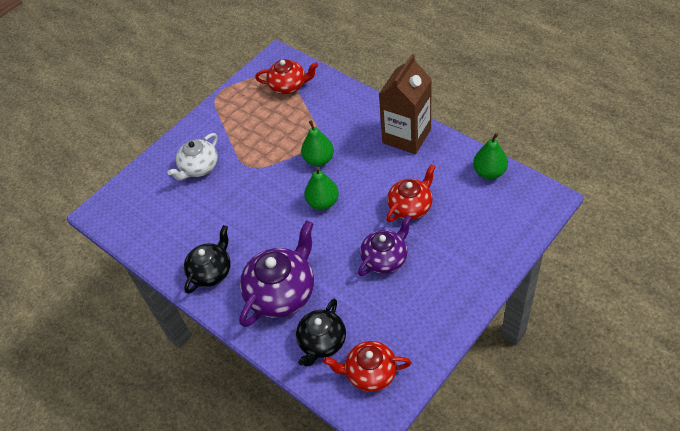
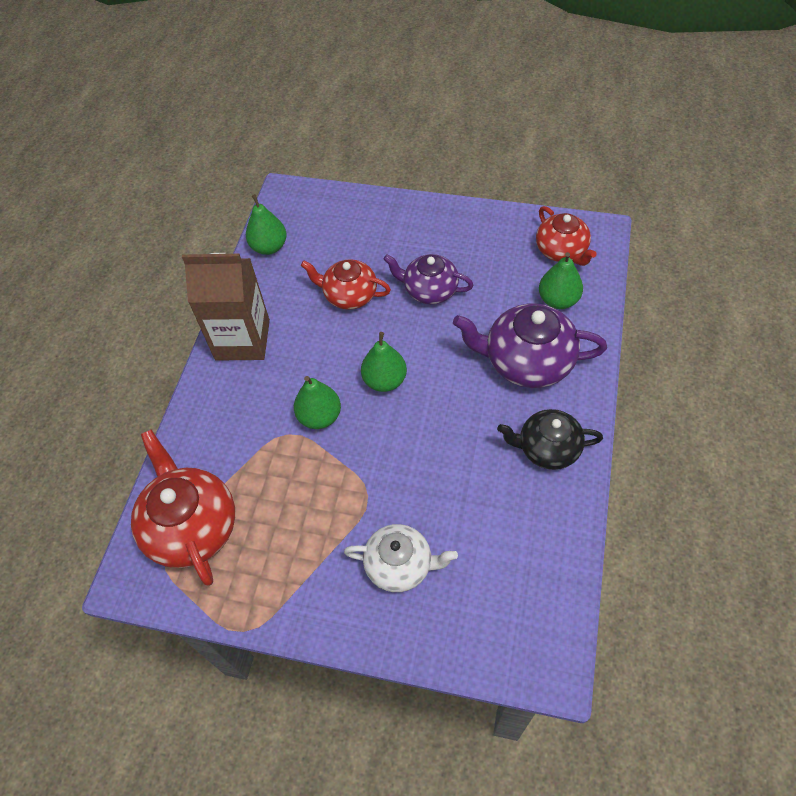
camera: 120 degrees left, 5 degrees up
(288, 86) = (191, 526): red teapot -> red teapot, size x1.53
(322, 342) = (558, 300): black teapot -> green pear

